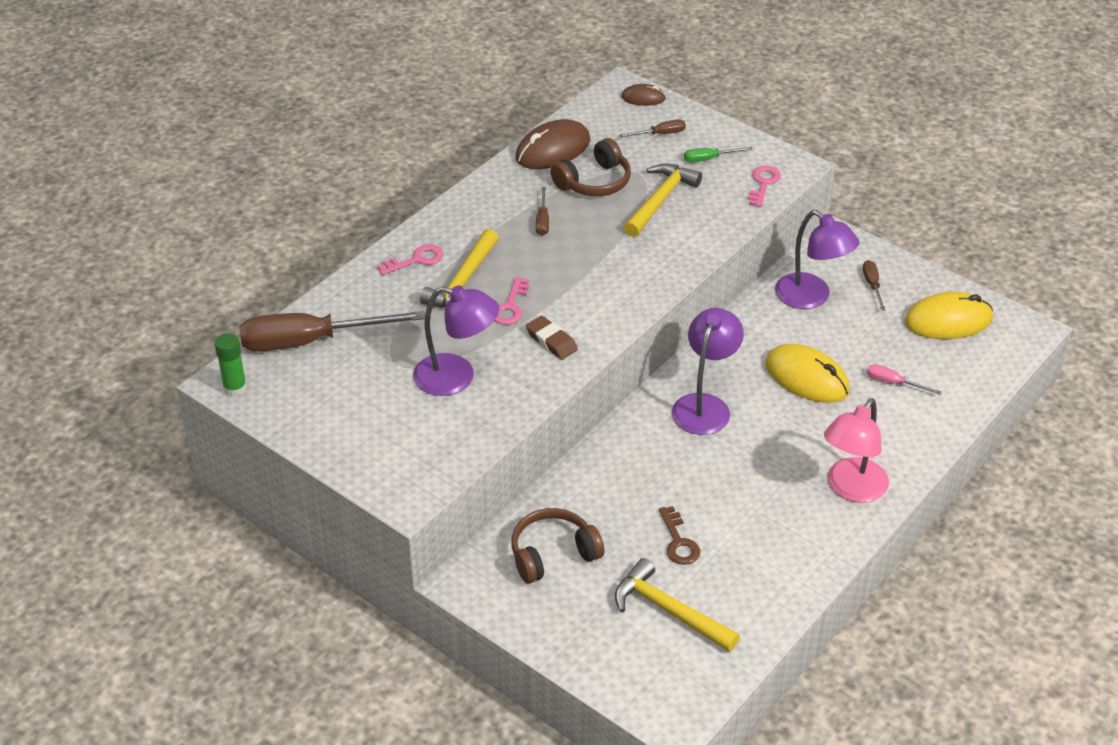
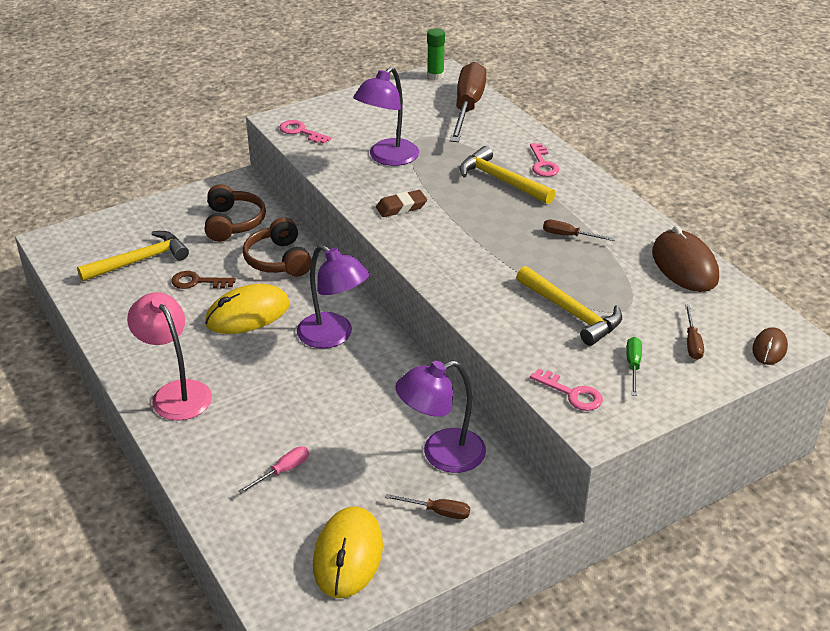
camera: 110 degrees right, 5 degrees down
(510, 306) = (457, 196): pink key -> pink key (301, 132)
(594, 182) = (619, 279): brown headphones -> brown headphones (278, 260)
(807, 377) = (328, 411): yellow mouse -> yellow mouse (248, 314)

